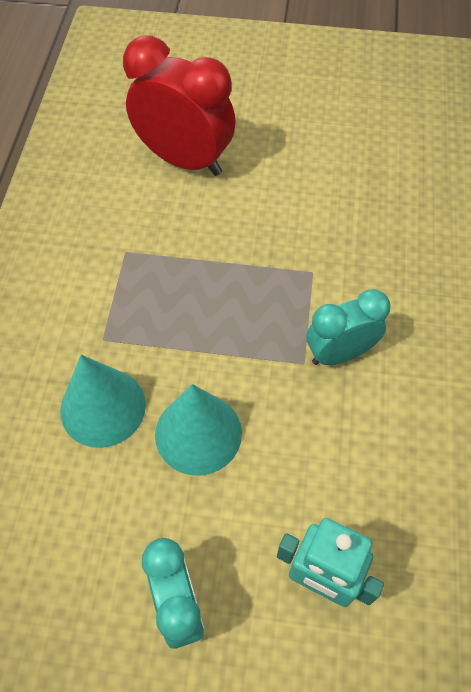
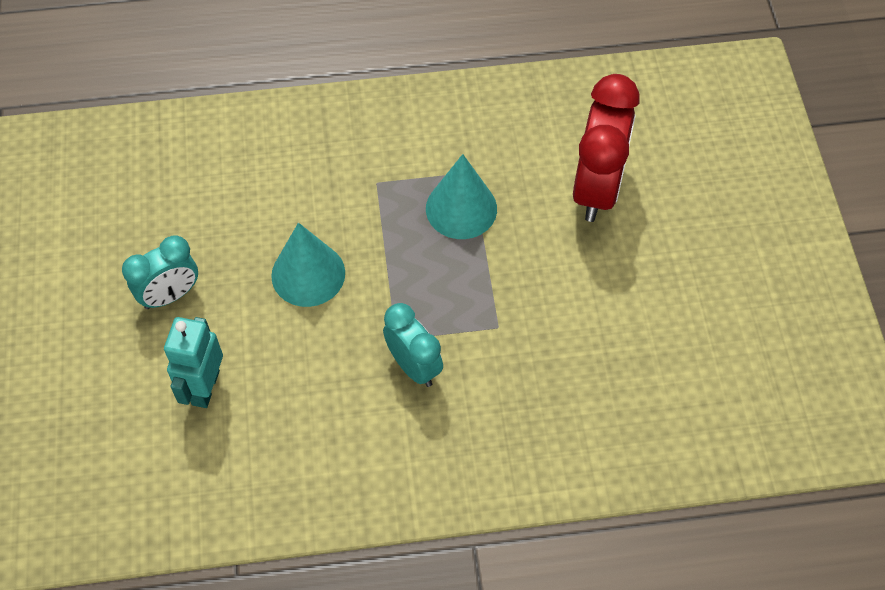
camera: 75 degrees right, 0 degrees up
(103, 407) = (314, 201): turquoise cone -> turquoise cone (461, 208)

